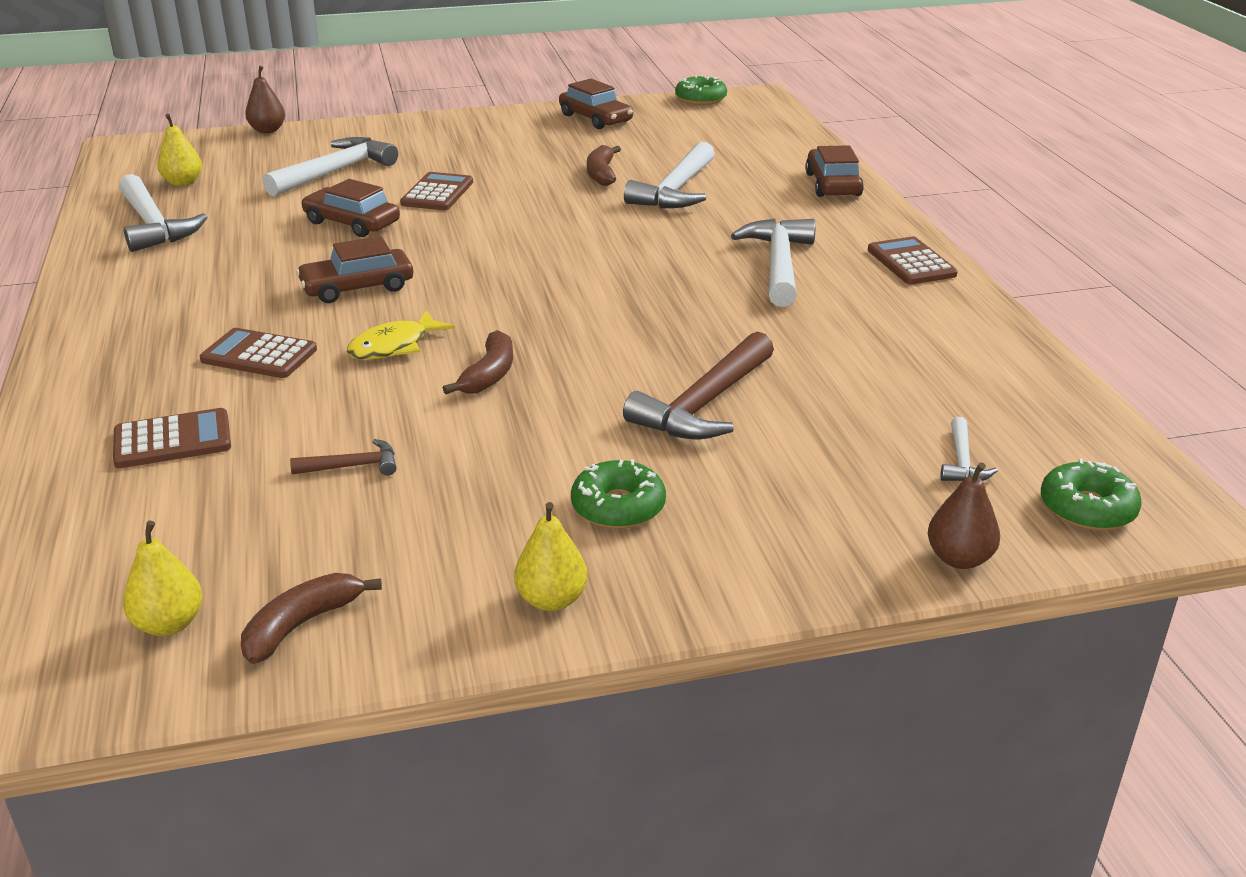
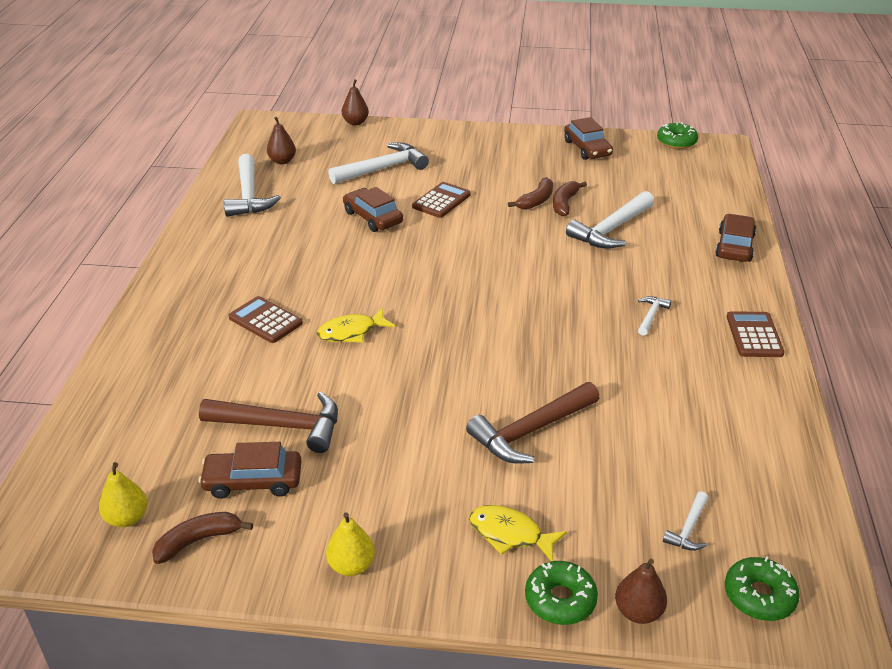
camera: 20 degrees right, 5 degrees up
(172, 440) = (186, 378): brown calculator -> none
(183, 183) = (282, 161): yellow pear -> brown pear
(353, 466) = (281, 426): brown hammer -> brown hammer, size x2.04
(357, 287) = (351, 276): brown car -> brown car (253, 481)
(489, 374) = (400, 370): brown banana -> brown banana (536, 200)
(618, 507) = (429, 503): green donut -> green donut (560, 599)
(747, 516) = (510, 534): none -> yellow fish
(779, 264) = (651, 316): white hammer -> white hammer, size x0.49

